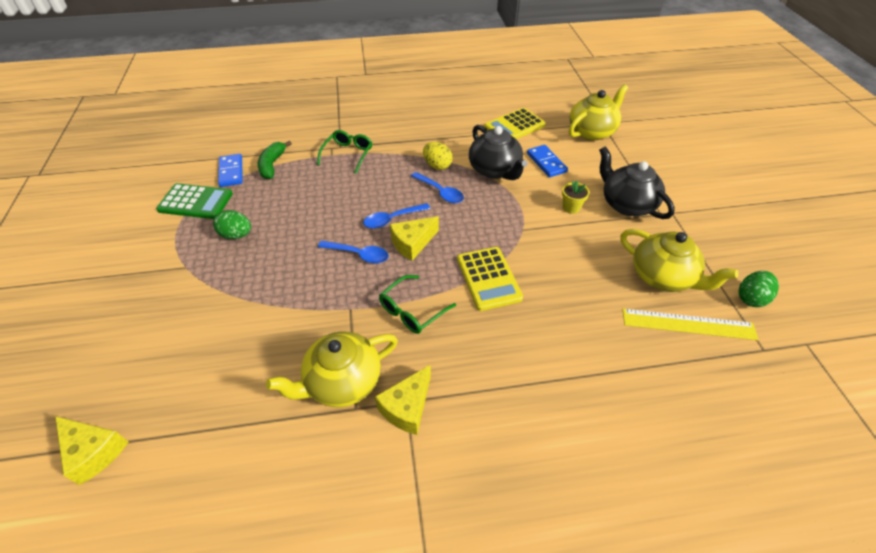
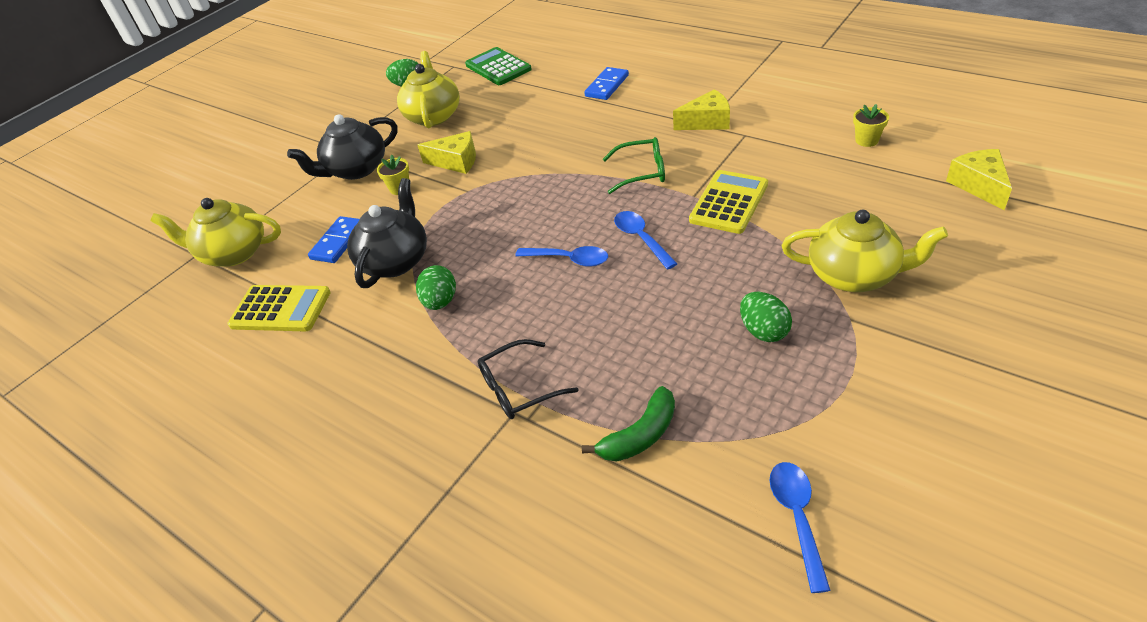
camera: 130 degrees left, 5 degrees down
(195, 202) = (799, 423): green calculator -> green calculator (498, 67)
(223, 467) = (866, 140): none -> yellow flower pot
(231, 172) = (713, 459): blue domino -> blue domino (607, 86)
(342, 382) = (743, 151): yellow teapot -> yellow teapot (854, 275)
(348, 154) = (519, 388): green glasses -> black glasses
(412, 243) = (578, 225): yellow cheese -> yellow cheese (456, 162)
(437, 165) = (440, 302): yellow egg -> green egg
(440, 192) = (483, 265): blue spoon -> blue spoon (797, 517)
(488, 278) = (552, 167): yellow calculator -> yellow calculator (729, 202)
(626, 204) = (356, 170): black teapot -> black teapot turned 45 degrees clockwise
(688, 324) = (469, 90): yellow ruler -> none

